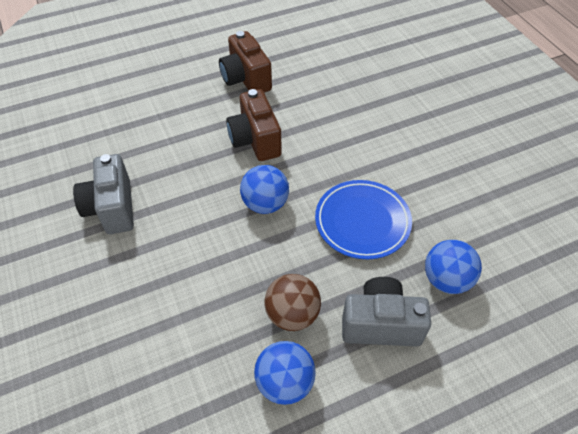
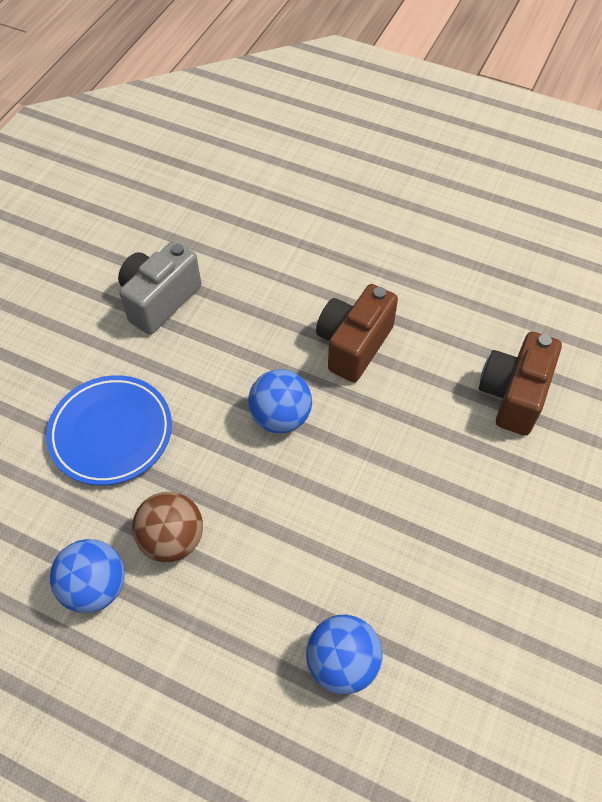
camera: 50 degrees right, 5 degrees up
(246, 79) = (428, 271): brown camera -> brown camera (513, 395)
(362, 222) = (342, 523): blue plate -> blue plate (111, 433)
(380, 324) = (229, 630): grey camera -> none

